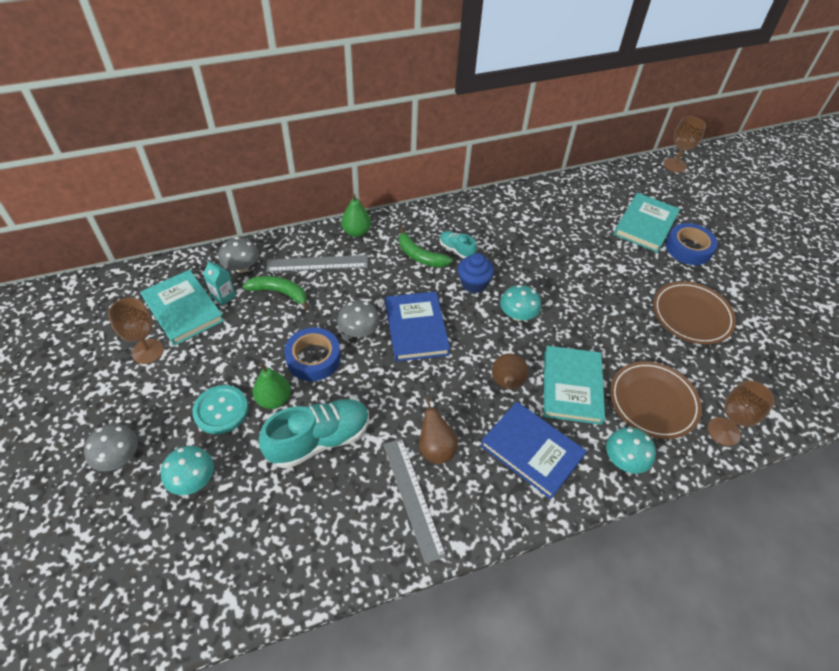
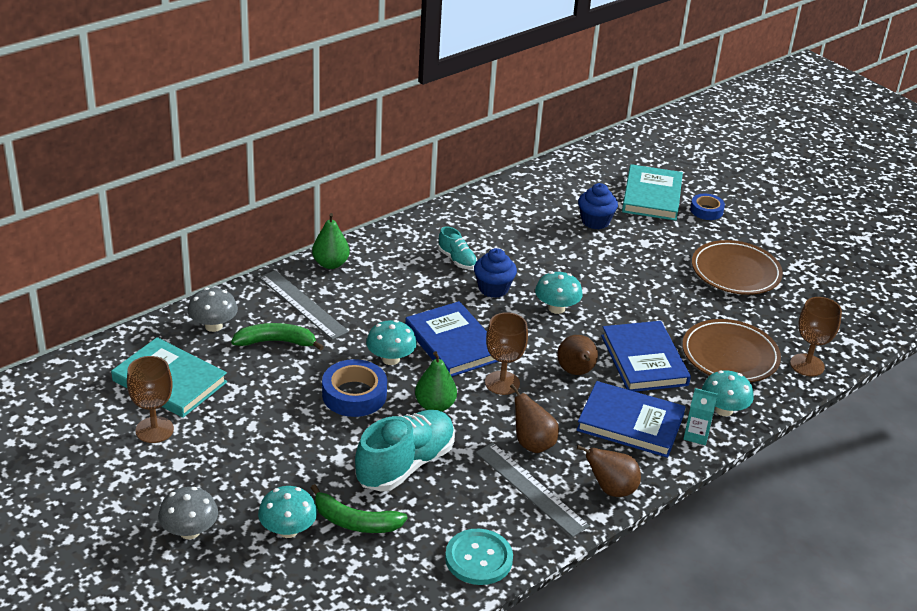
camera: 20 degrees left, 15 degrees down
(221, 410) = (279, 464): turquoise button -> turquoise button (478, 558)
(223, 296) = (210, 359): turquoise carton -> turquoise carton (696, 435)
(274, 399) = (333, 441): green pear -> green pear (435, 406)
(317, 263) = (303, 304): grey ruler -> grey ruler turned 75 degrees clockwise
(359, 331) = (390, 359): grey mushroom -> turquoise mushroom
(420, 256) = (419, 274): green banana -> green banana (355, 522)
(456, 250) = (457, 260): turquoise shoe -> turquoise shoe turned 150 degrees counterclockwise
(483, 520) = (611, 489): none -> brown pear
(572, 387) = (644, 360): turquoise book -> blue book
(586, 238) = (595, 221): none -> blue cupcake
(674, 165) = (657, 130): brown goblet -> brown goblet (502, 383)
(688, 248) = (706, 210): blue tape -> blue tape, size x0.63

